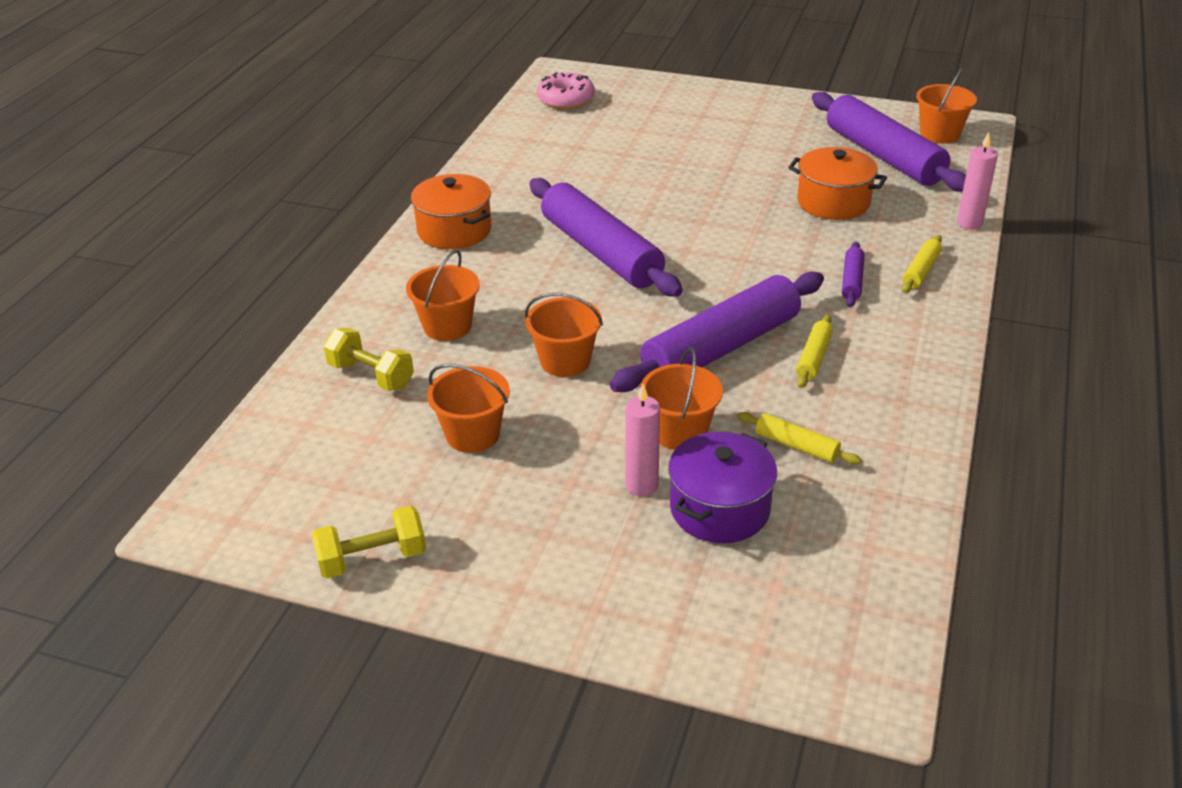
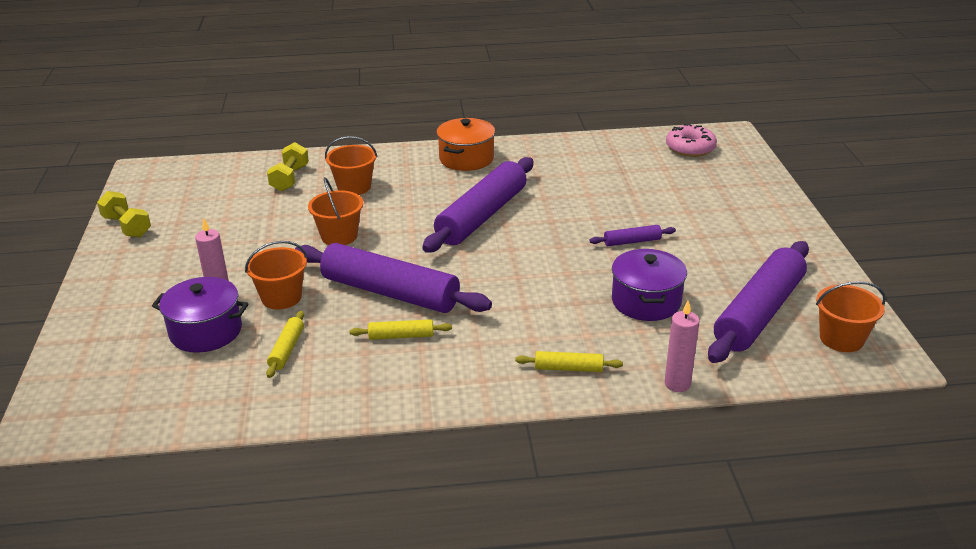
camera: 65 degrees right, 5 degrees down
(473, 434) = (247, 225): orange bucket -> none
(833, 202) = (646, 301): orange pot -> purple pot
(852, 281) = (525, 334): purple rolling pin -> purple rolling pin (632, 241)

